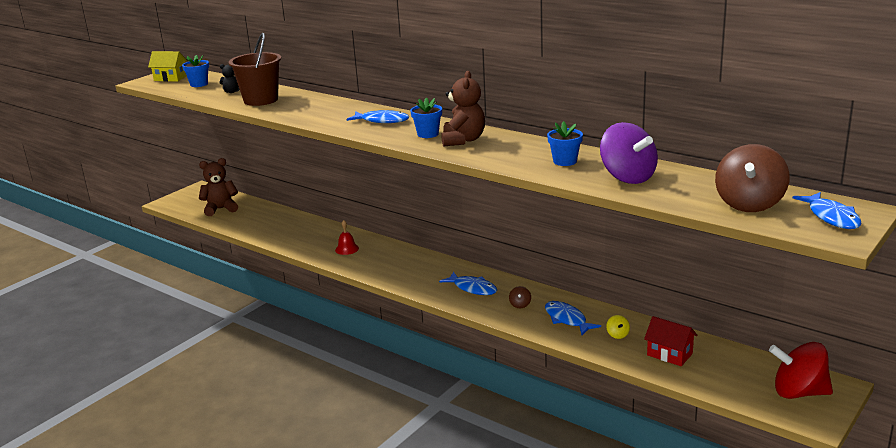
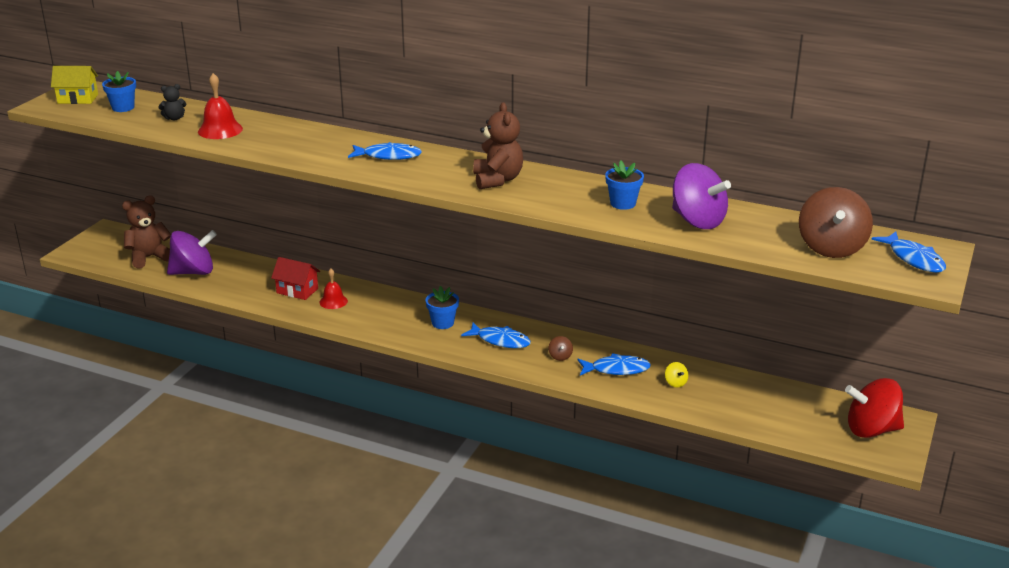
camera: 15 degrees left, 5 degrees up
(248, 221) = (193, 272): none -> purple spinning top
(261, 100) = (220, 130): brown bucket -> red bell
(428, 134) = (452, 173): blue flower pot -> blue flower pot (442, 323)
(567, 319) = (616, 369): blue fish -> blue fish turned 135 degrees clockwise
(669, 354) = (735, 400): red house -> red house (297, 291)

